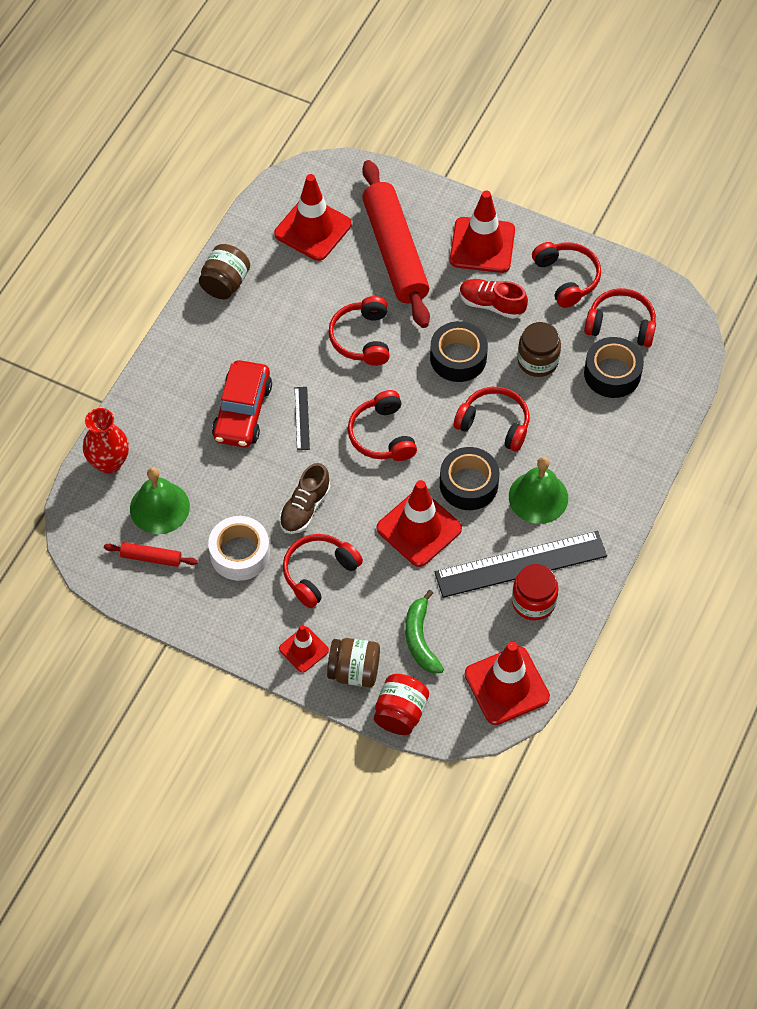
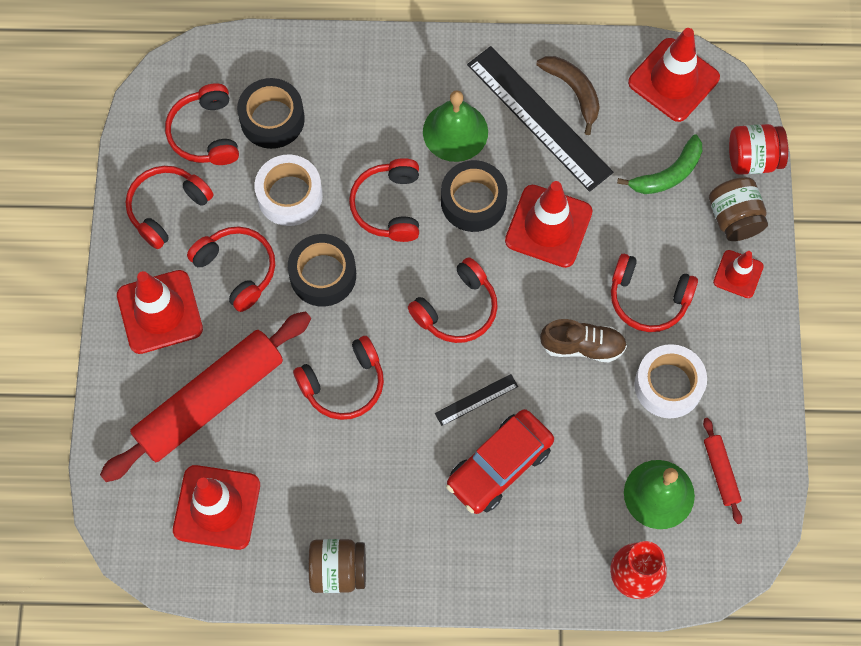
camera: 115 degrees left, 10 degrees up
(242, 412) = (499, 466): red car -> red car turned 150 degrees clockwise
(491, 304) = (237, 270): red shoe -> red headphones
(533, 602) = (573, 91): red jar -> brown banana
(537, 361) = (289, 195): brown jar -> white tape

